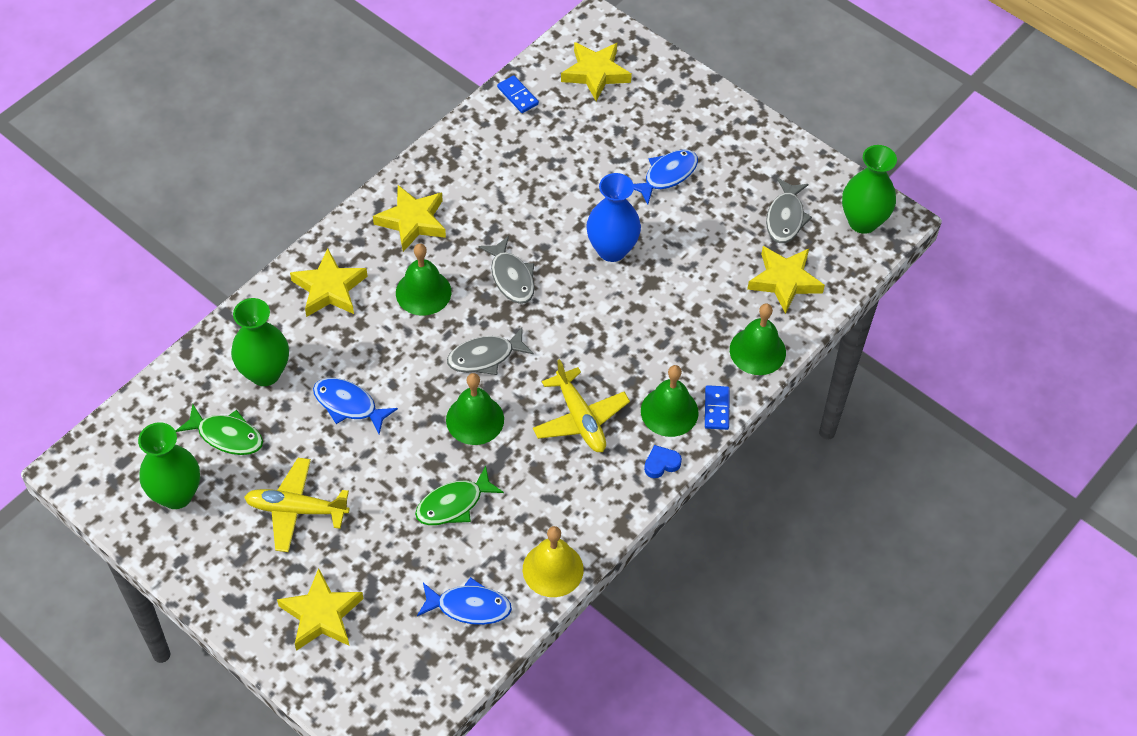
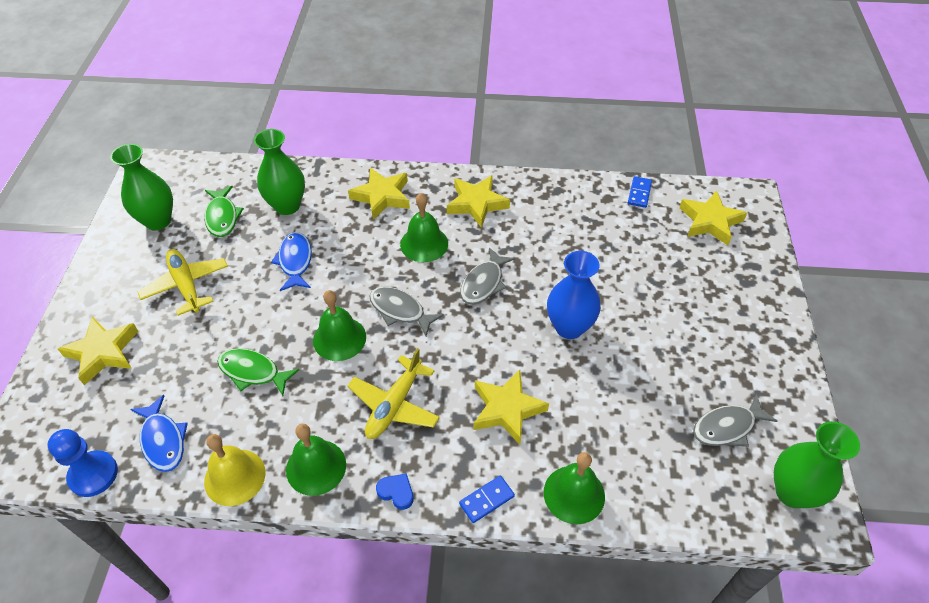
camera: 55 degrees right, 5 degrees down
(461, 675) = (93, 474): none -> blue pawn
(667, 175) = (674, 319): blue fish -> none
(669, 411) = (453, 464): green bell -> green bell (316, 467)
(784, 281) = (664, 468): yellow star -> yellow star (507, 409)

